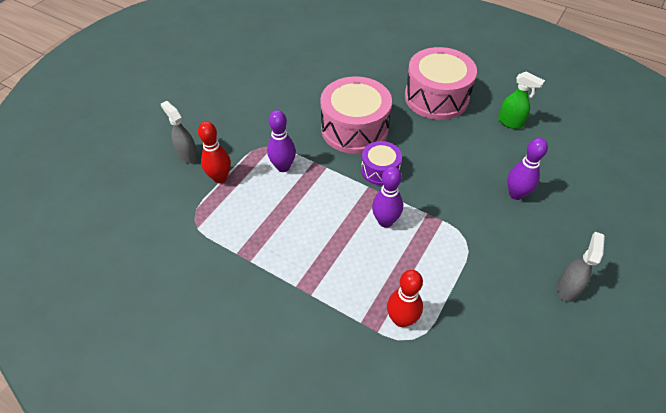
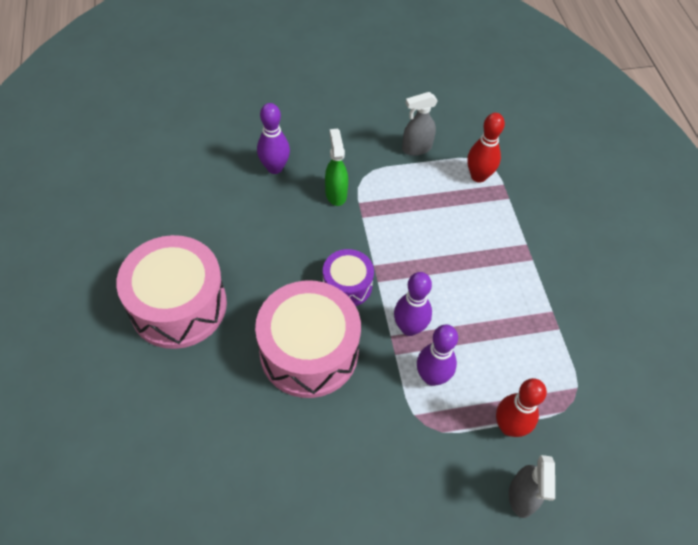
camera: 135 degrees left, 5 degrees up
(385, 221) = (404, 241): purple bowling pin -> purple bowling pin (409, 328)
(510, 123) = (168, 216): green spray bottle -> green spray bottle (336, 193)
(567, 288) = (346, 101): grey spray bottle -> grey spray bottle (416, 148)

